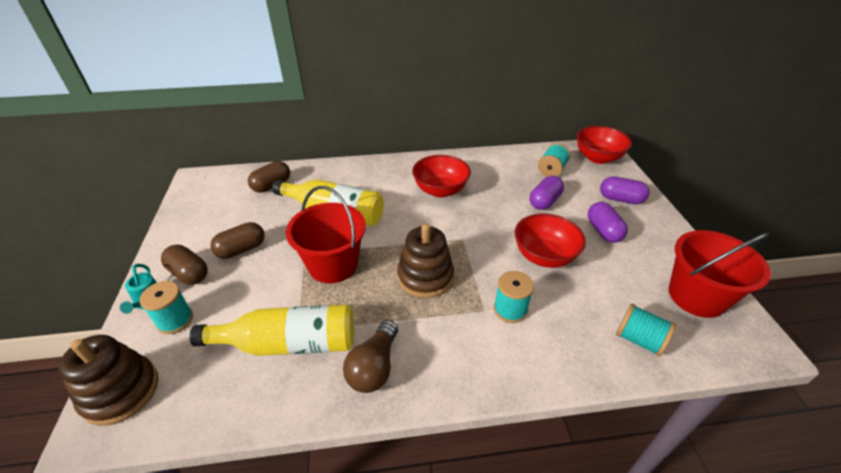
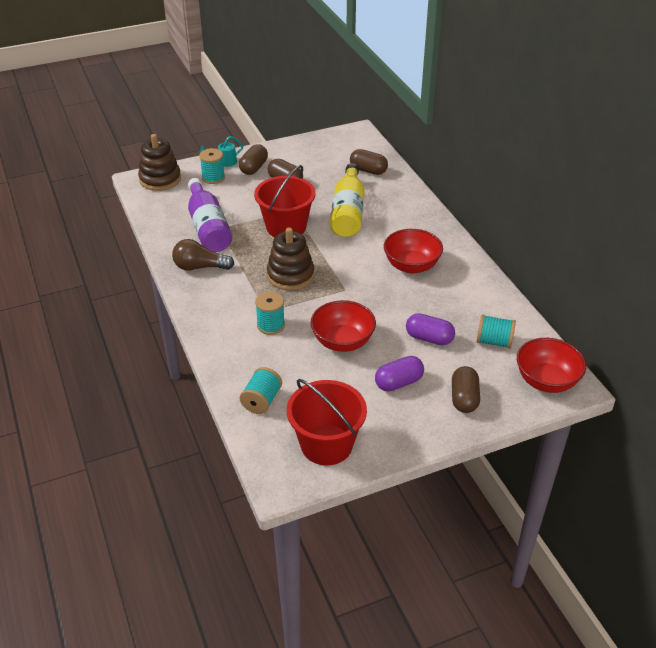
camera: 75 degrees right, 0 degrees up
(289, 343) = (208, 227): yellow bottle -> purple bottle
(620, 199) = (464, 398): purple capsule -> brown capsule

